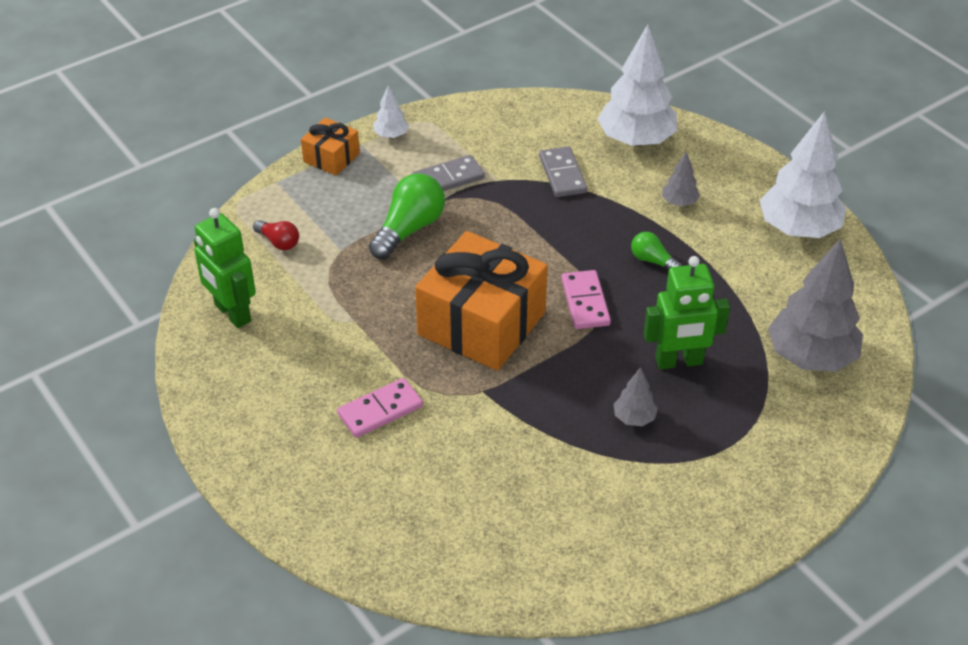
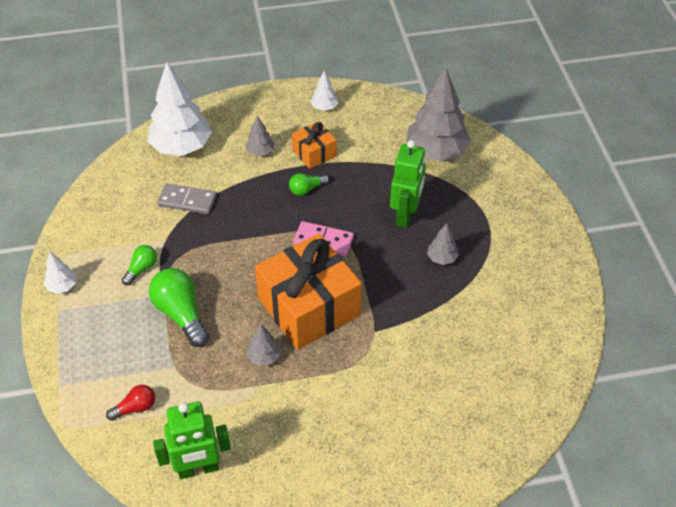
camera: 65 degrees left, 5 degrees up
(331, 157) = (58, 336): orange gift -> orange gift (314, 153)
(380, 410) = (360, 400): pink domino -> none
(392, 312) = (264, 357): none -> grey tree
(448, 178) = (141, 269): grey domino -> green light bulb
(798, 229) = (324, 107): white tree -> white tree, size x0.46

